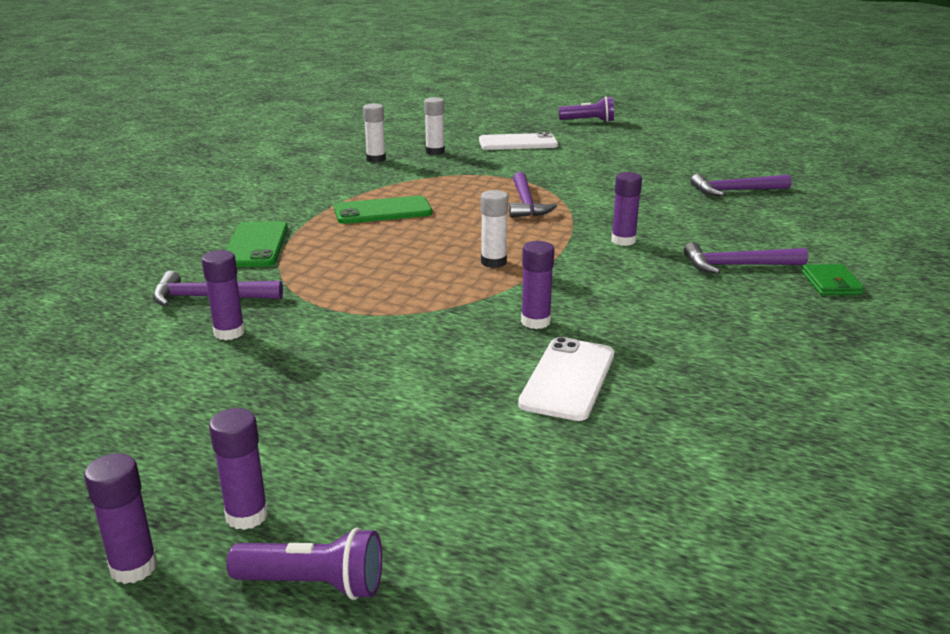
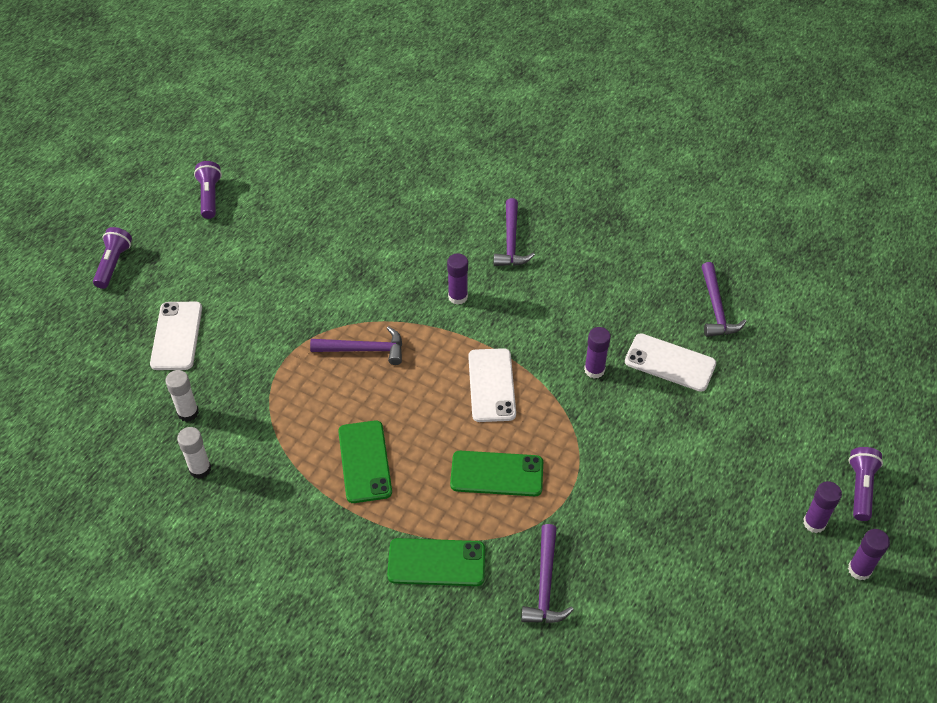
camera: 85 degrees left, 25 degrees up
(229, 332) = (607, 561): purple glue stick -> none
(365, 269) = (497, 474): none -> green phone
(493, 262) = (491, 385): white glue stick -> white phone
(692, 140) = (210, 196): none -> purple flashlight
(735, 191) = (358, 203): purple hammer -> purple hammer (716, 308)
(831, 283) = (543, 202): green wallet -> none

